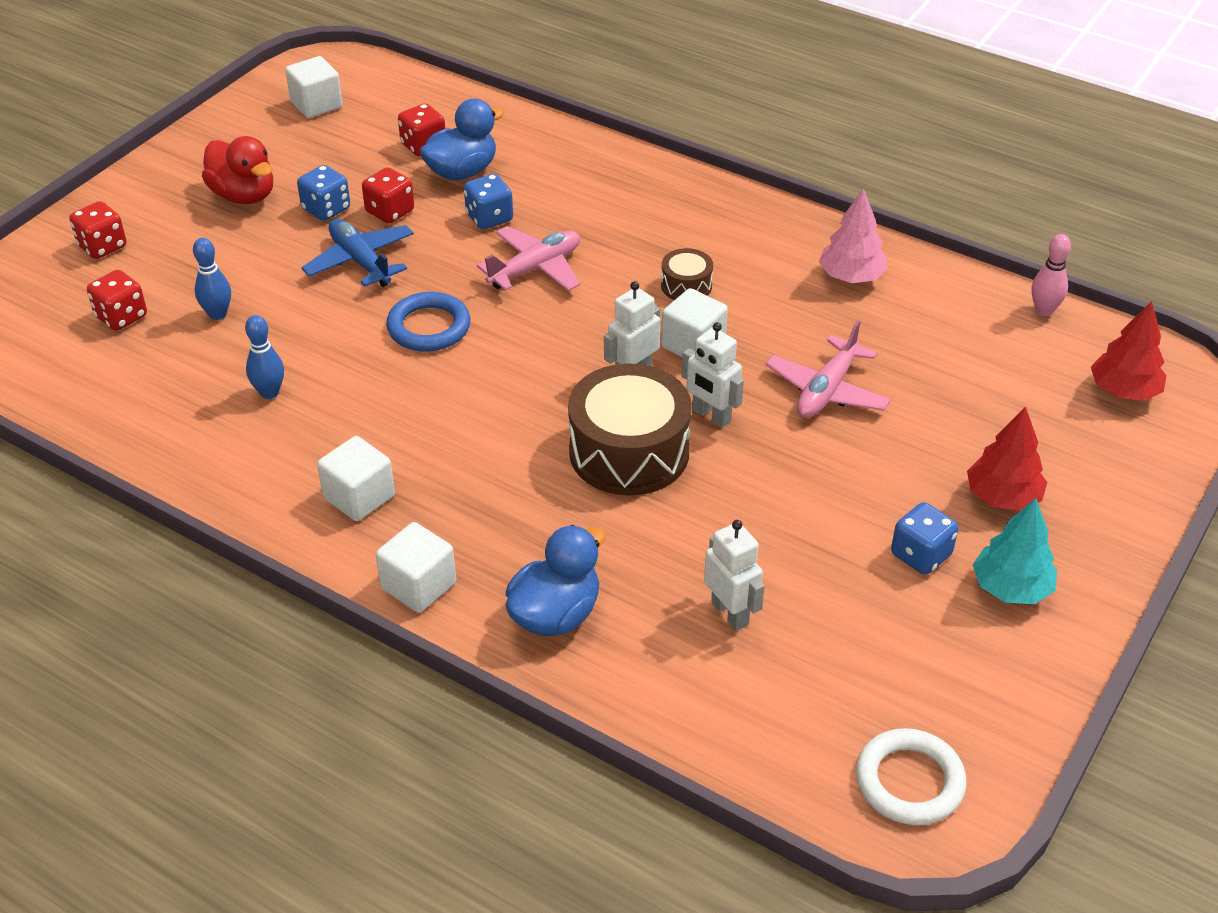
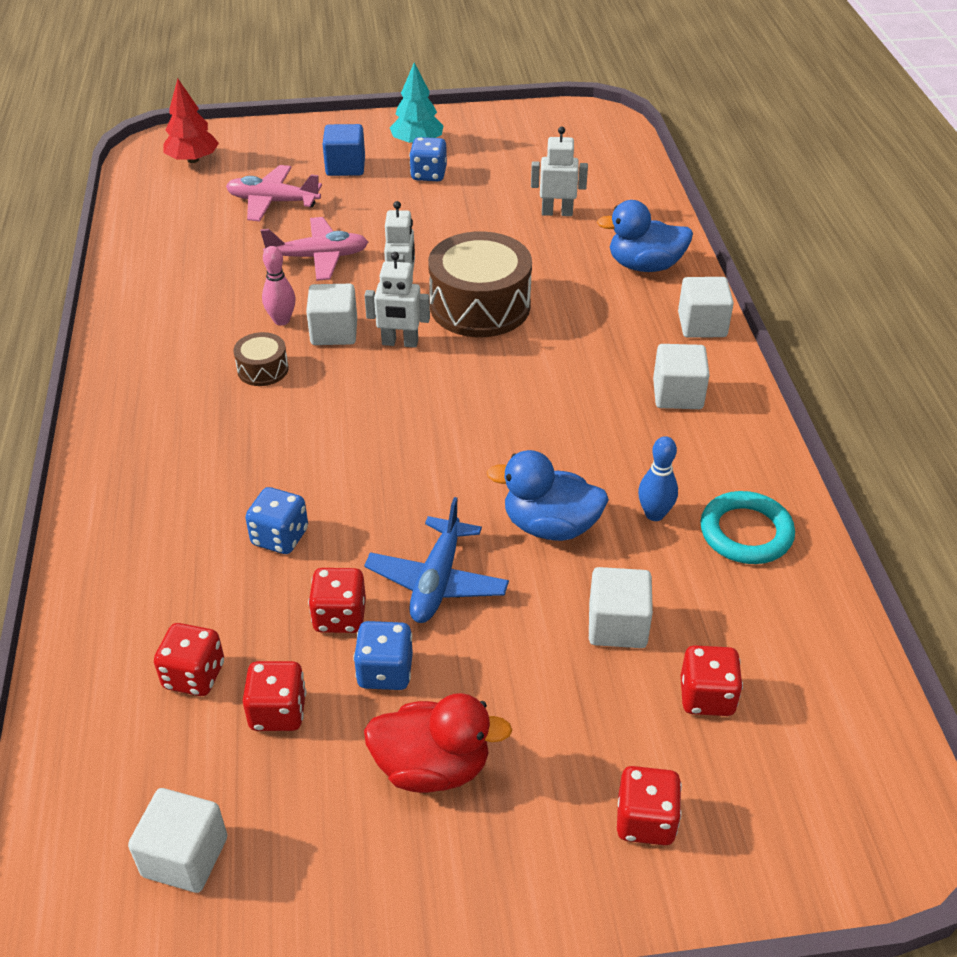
camera: 130 degrees left, 0 degrees up
(188, 426) = (746, 532): none -> turquoise ring
(218, 314) = (617, 625): blue bowling pin -> white cube
(244, 195) = (432, 767): red duck -> red duck turned 90 degrees clockwise
(356, 162) = (278, 712): none -> red dice
(429, 327) = (472, 476): blue ring -> none
(462, 172) = (217, 609): blue duck -> blue duck (550, 526)
(535, 268) = (327, 462): pink plane -> pink plane (273, 202)
(730, 613) = (557, 212): white robot -> white robot turned 75 degrees clockwise
(851, 277) = (167, 299): pink tree -> none
(909, 781) = (583, 128): white ring -> none
(1003, 497) = (345, 167): red tree -> blue cube
(1044, 310) = (129, 210): pink bowling pin -> pink bowling pin (281, 320)

